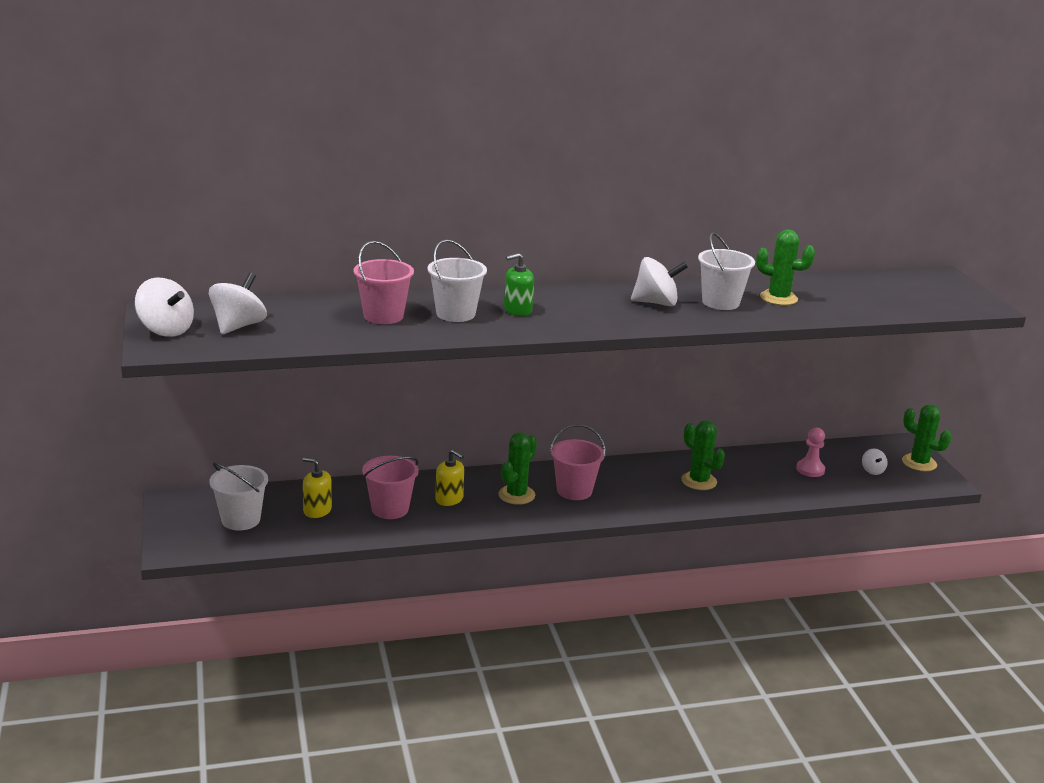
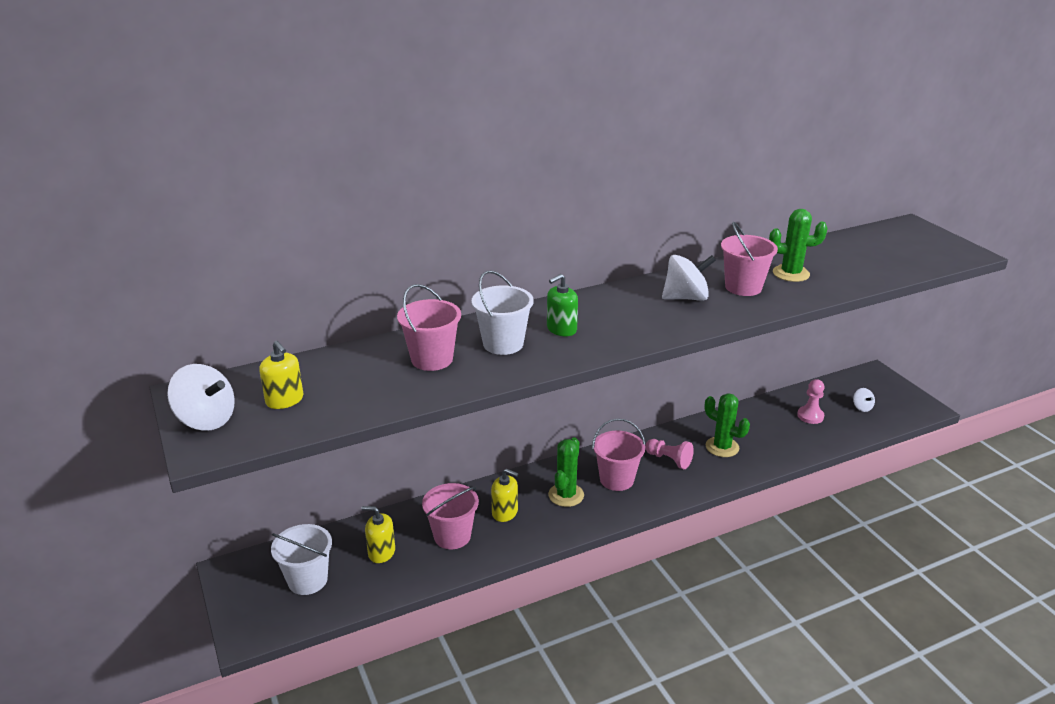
camera: 10 degrees left, 5 degrees up
(238, 326) = (285, 400): white spinning top -> yellow soap dispenser
(637, 483) = (669, 460): none -> pink pawn
(720, 302) = (743, 287): white bucket -> pink bucket
(919, 463) = (895, 392): green cactus -> none

